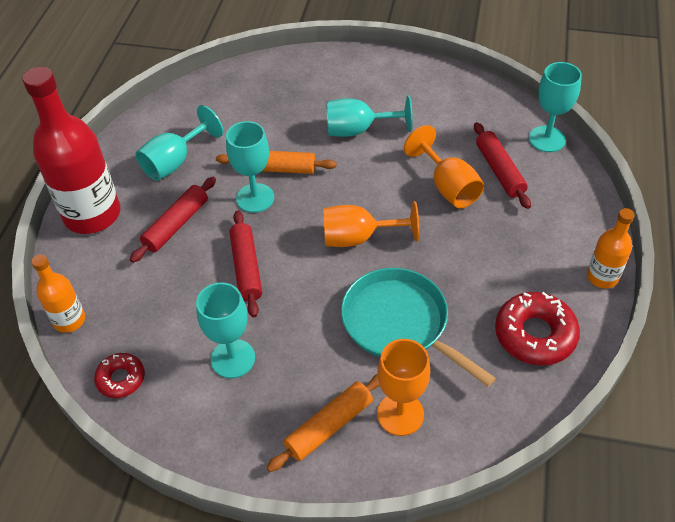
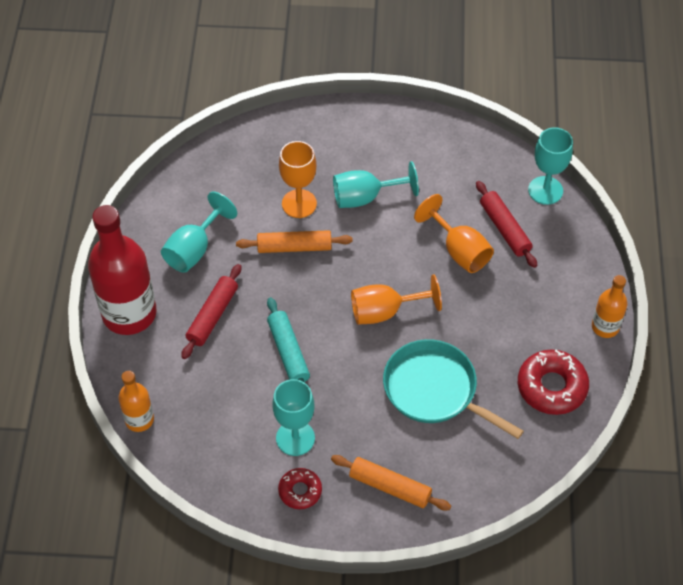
camera: 10 degrees left, 5 degrees up
(121, 379) = (201, 467): red donut -> red donut (300, 491)
(246, 268) = (288, 352): red rolling pin -> turquoise rolling pin
(255, 198) = (280, 280): turquoise goblet -> none
(329, 426) = (390, 487): orange rolling pin -> orange rolling pin turned 75 degrees clockwise
(400, 414) = (447, 469): orange goblet -> orange goblet (299, 203)

